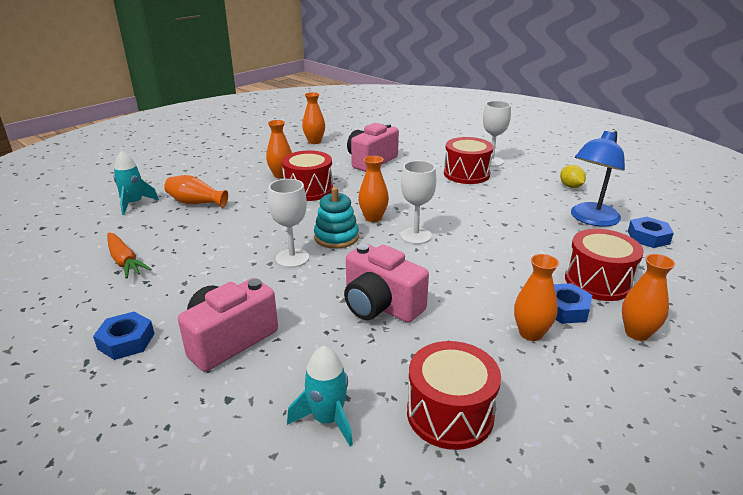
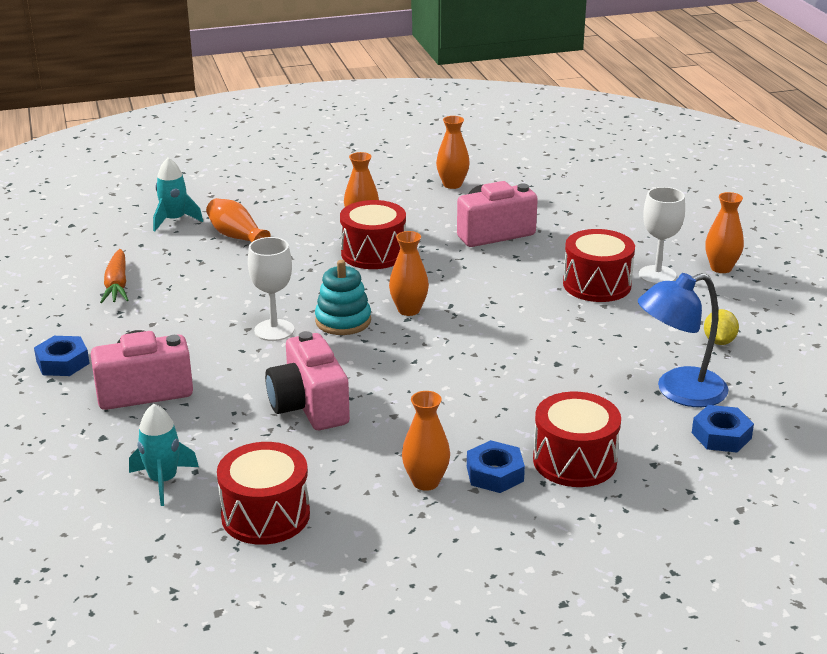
camera: 30 degrees right, 0 degrees up
(416, 236) = (432, 346): white goblet -> none
(637, 333) = (539, 522): orange vase -> orange vase (721, 268)

